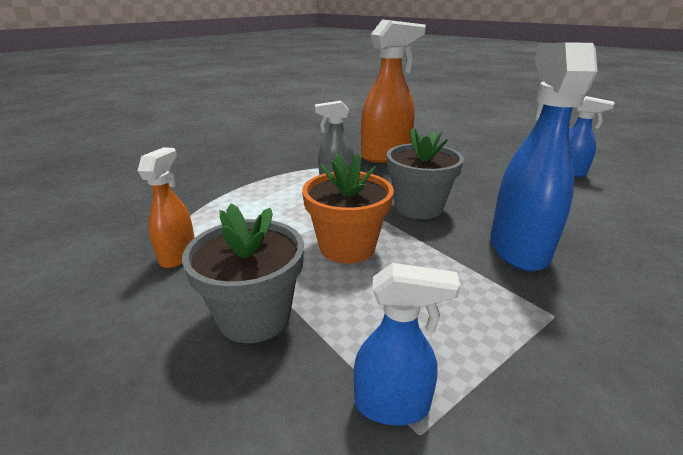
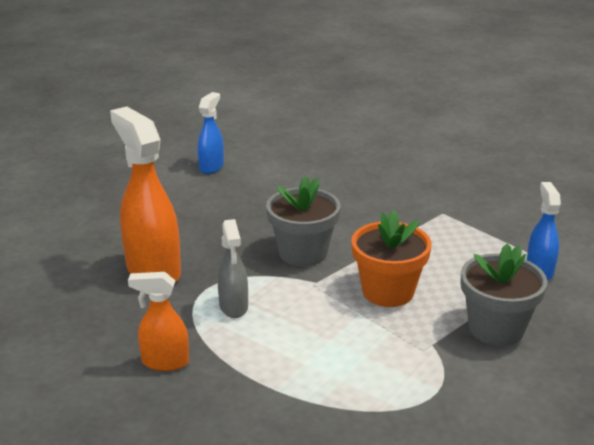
camera: 95 degrees left, 0 degrees up
(178, 255) = (434, 392): orange spray bottle -> orange spray bottle (164, 362)
(518, 248) = (366, 213): blue spray bottle -> none

